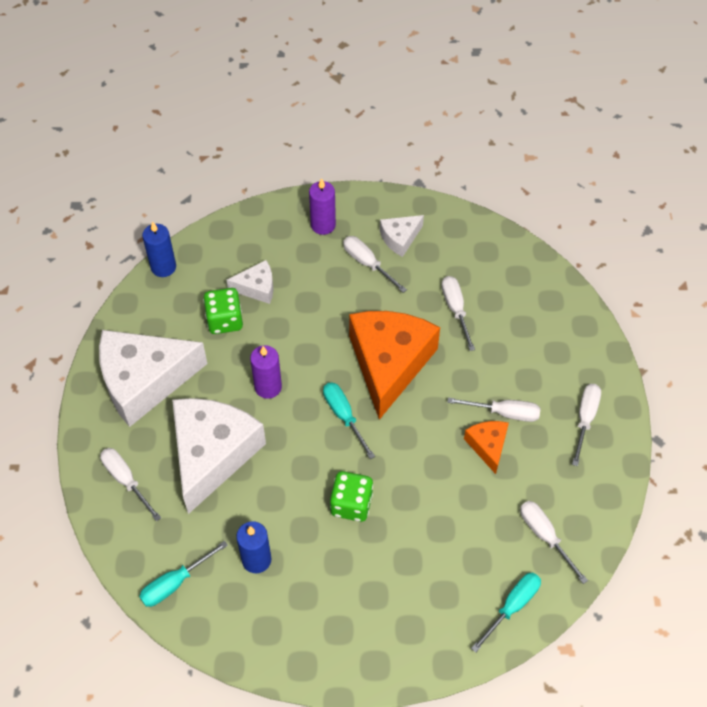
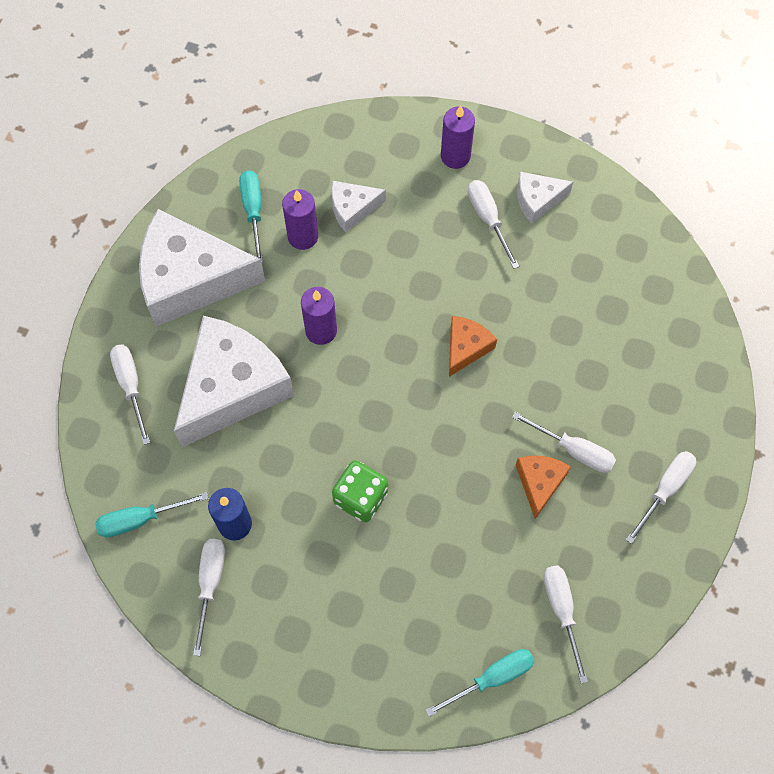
camera: 20 degrees right, 10 degrees up
(163, 267) = (259, 151): blue candle -> none
(225, 320) = (303, 236): green dice -> purple candle
(257, 287) = (352, 208): white cheese -> white cheese turned 150 degrees clockwise
(344, 416) = (391, 393): turquoise screwdriver -> turquoise screwdriver (253, 211)
(389, 364) = (466, 348): orange cheese -> orange cheese, size x0.47
(455, 309) = (567, 307): white screwdriver -> white screwdriver (210, 584)

